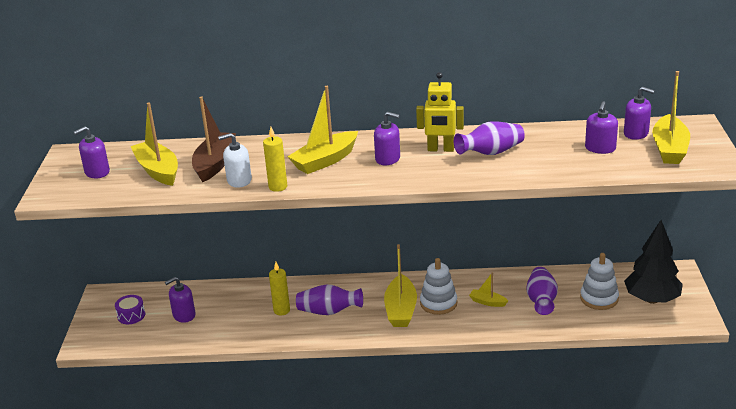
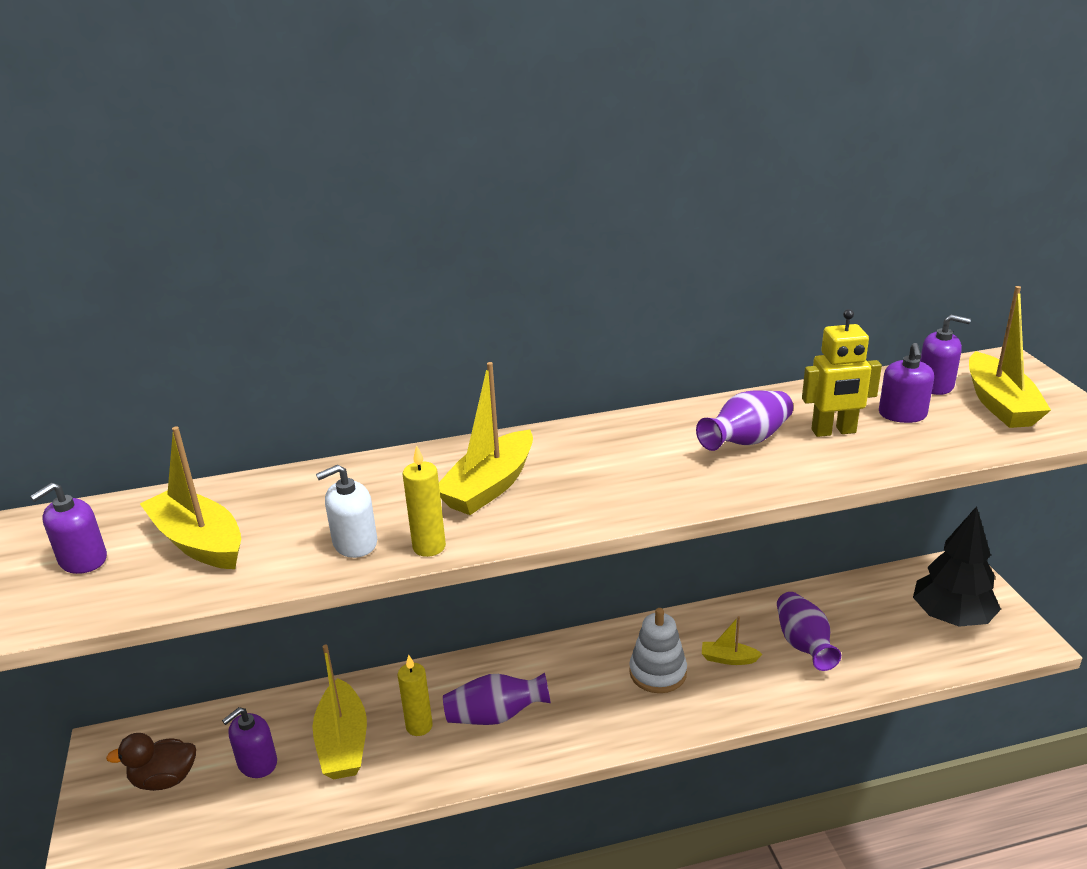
camera: 15 degrees left, 0 degrees up
(131, 315) = (164, 779): purple drum -> brown duck
(215, 164) = (299, 515): brown boat -> none
(388, 159) = (591, 470): purple soap dispenser -> none
(401, 310) = (606, 693): yellow boat -> yellow boat (343, 742)
(440, 149) = (666, 444): yellow robot -> yellow robot (833, 431)
(599, 298) = (880, 628): white stacking toy -> none

